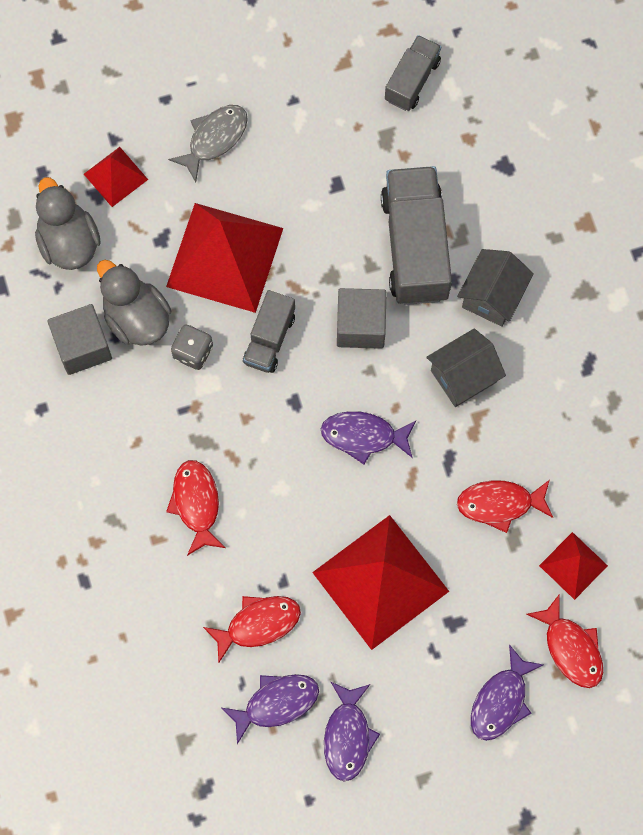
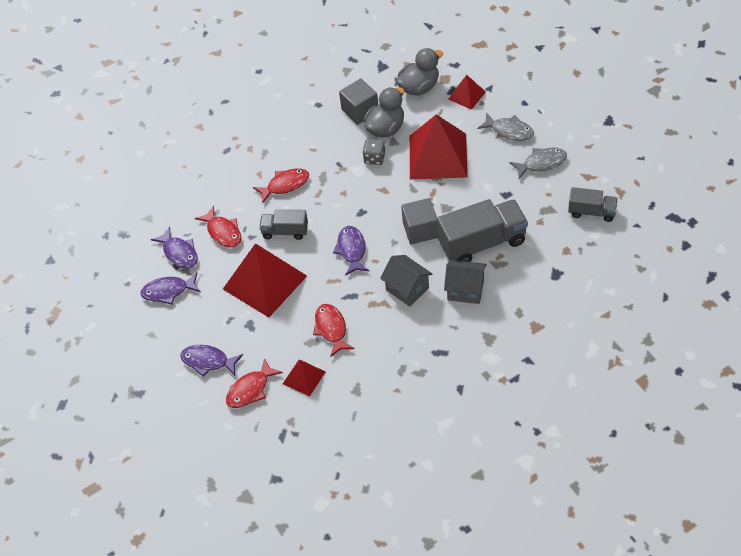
camera: 80 degrees right, 20 degrees down
(269, 339) = (395, 190): grey truck -> grey truck (285, 231)
(295, 116) = (541, 163): none -> grey fish

